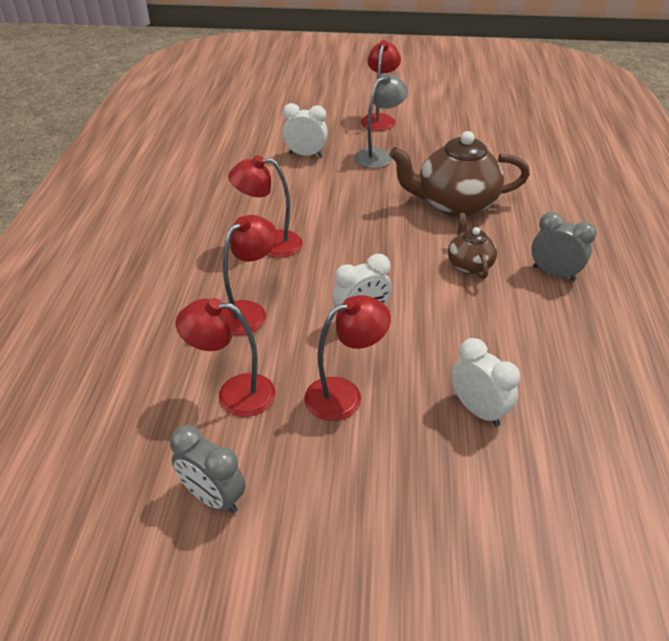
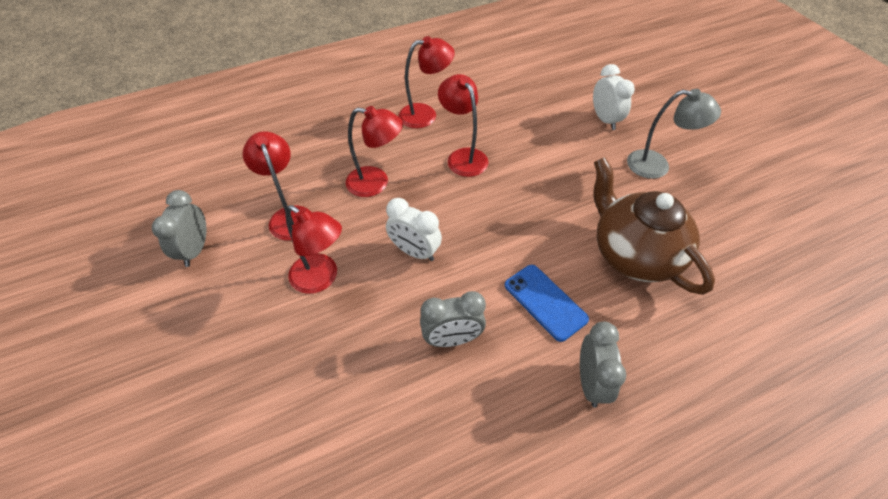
camera: 60 degrees right, 10 degrees up
(379, 119) = (721, 139): red lamp -> red lamp (425, 114)
(469, 264) = (545, 302): brown teapot -> blue phone
(473, 330) = (452, 339): none -> grey clock
(478, 410) = (351, 379): white clock -> none

